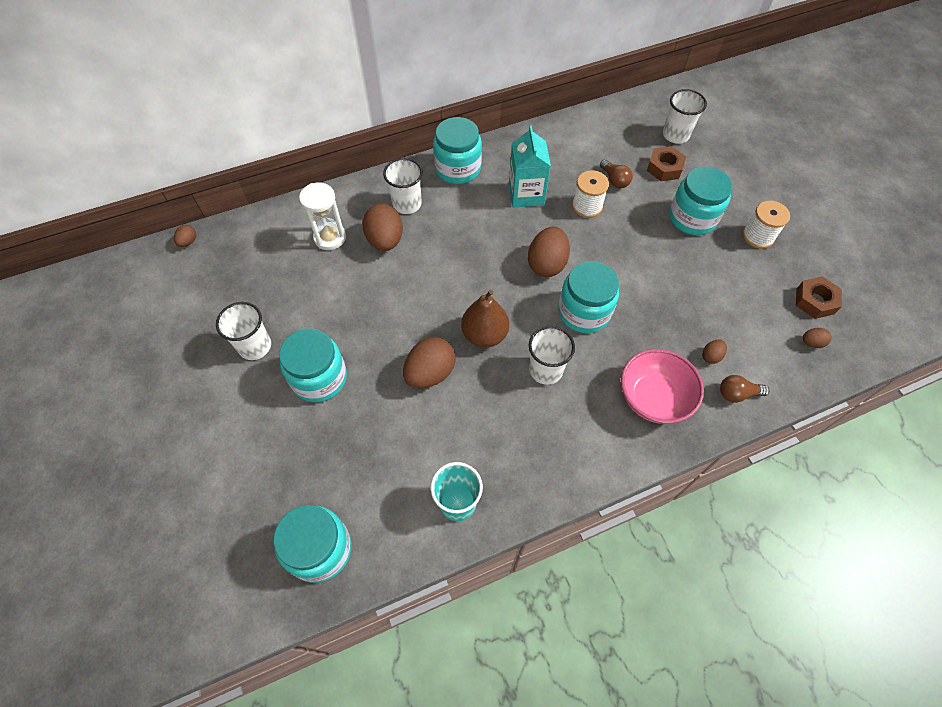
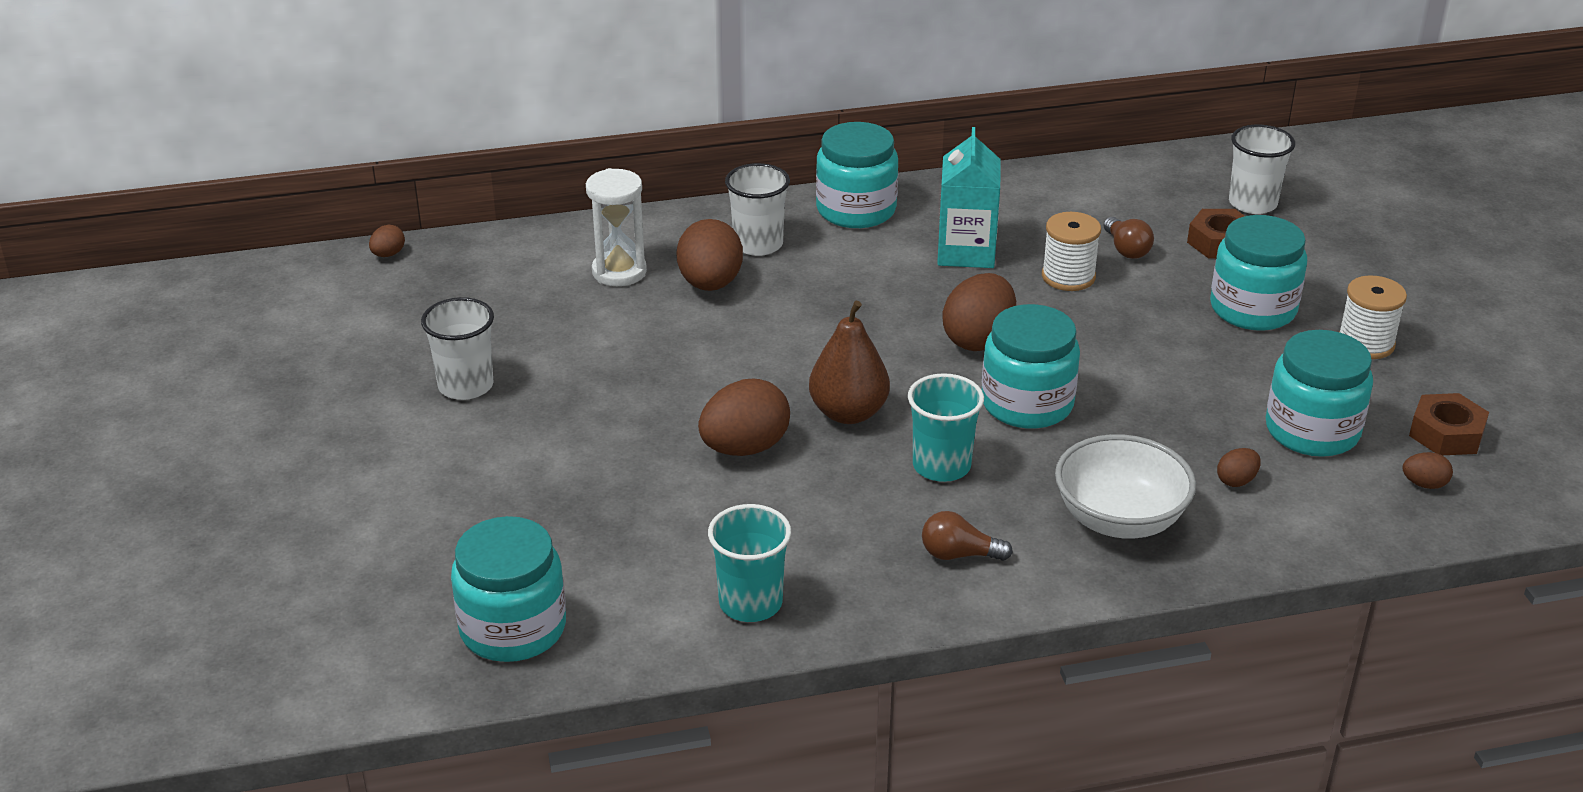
camera: 10 degrees right, 25 degrees down
(319, 378) = (560, 433): turquoise jar -> turquoise jar (1312, 431)
(546, 370) = (941, 466): white cup -> turquoise cup
(653, 398) = (1119, 519): pink bowl -> white bowl
(737, 394) = (1270, 531): brown light bulb -> brown light bulb (959, 554)

